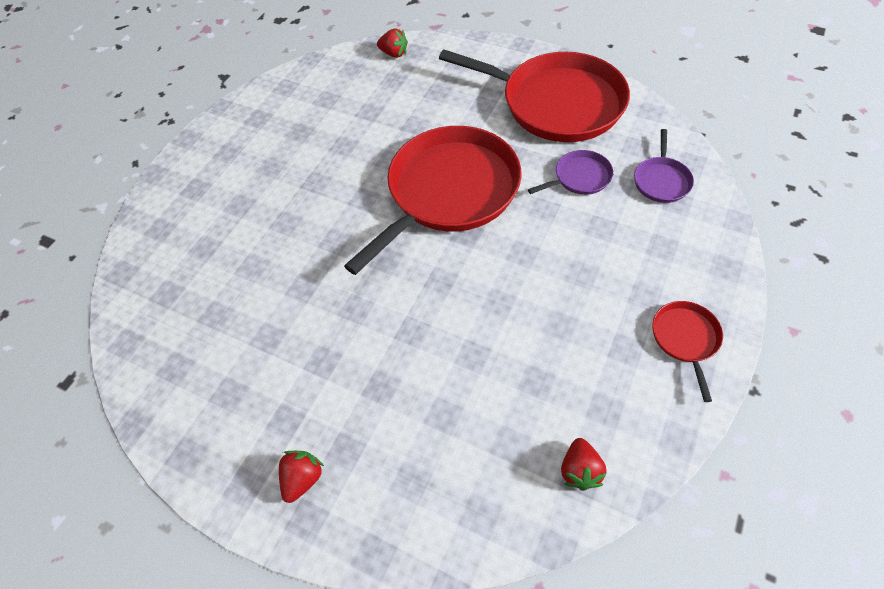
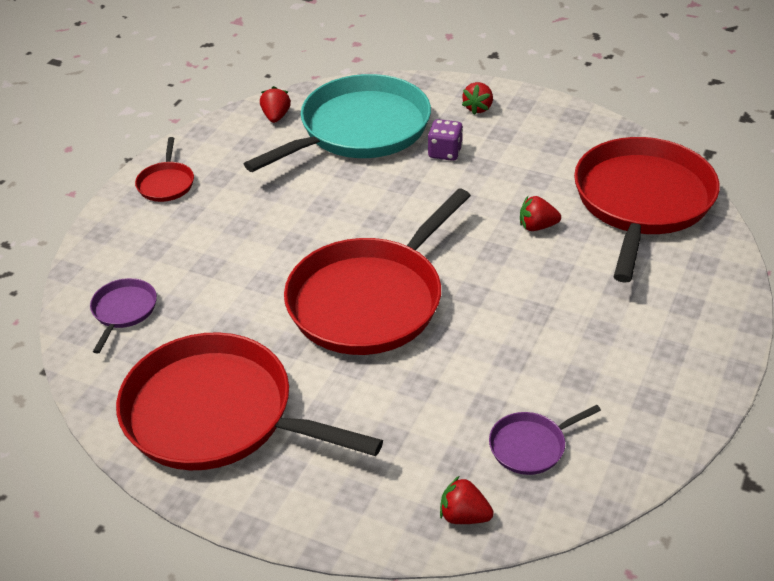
camera: 175 degrees right, 15 degrees down
(175, 302) = (642, 202): none -> red pan
(287, 271) = (537, 226): none -> red strawberry
(360, 385) = (445, 152): none -> purple dice
(463, 435) = (359, 130): none -> turquoise pan
(579, 177) = (215, 315): purple pan -> purple pan (531, 446)

